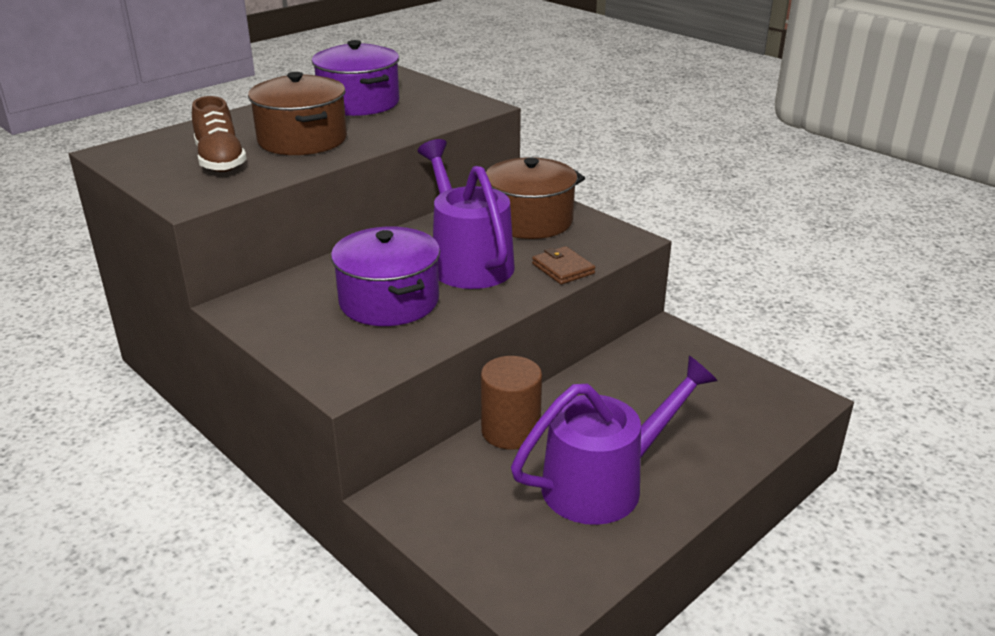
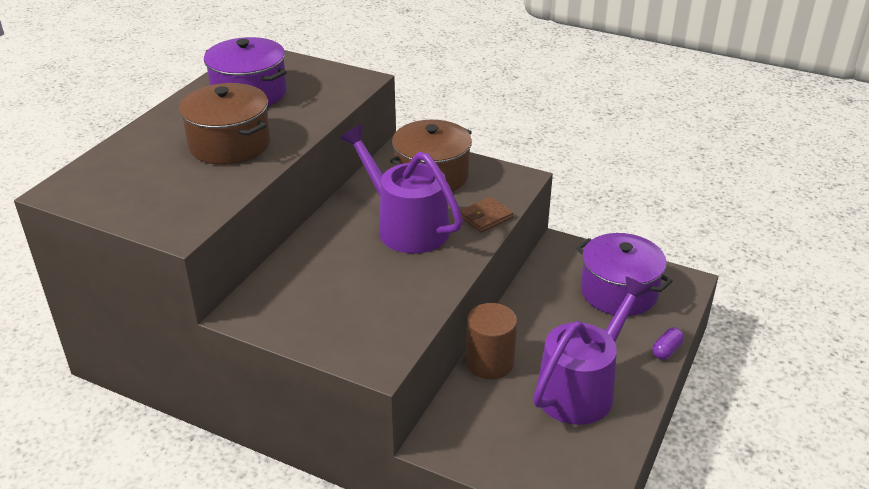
camera: 20 degrees left, 5 degrees up
(220, 161) = (172, 182): brown shoe -> none
(389, 301) = (366, 279): purple pot -> purple pot (619, 292)
(563, 269) = (486, 217): brown wallet -> brown wallet turned 75 degrees counterclockwise
(737, 468) = (666, 350): none -> purple capsule

